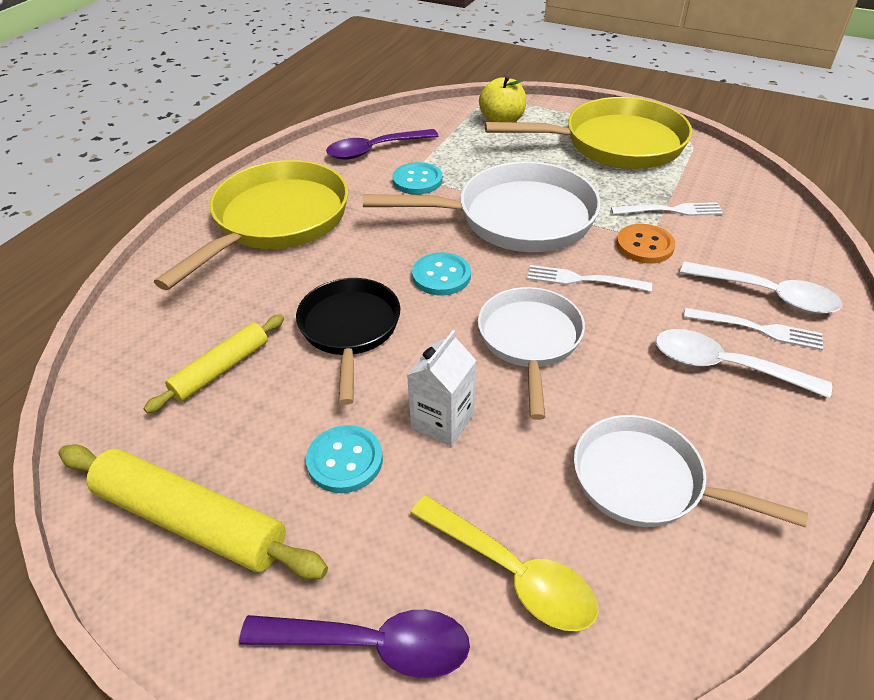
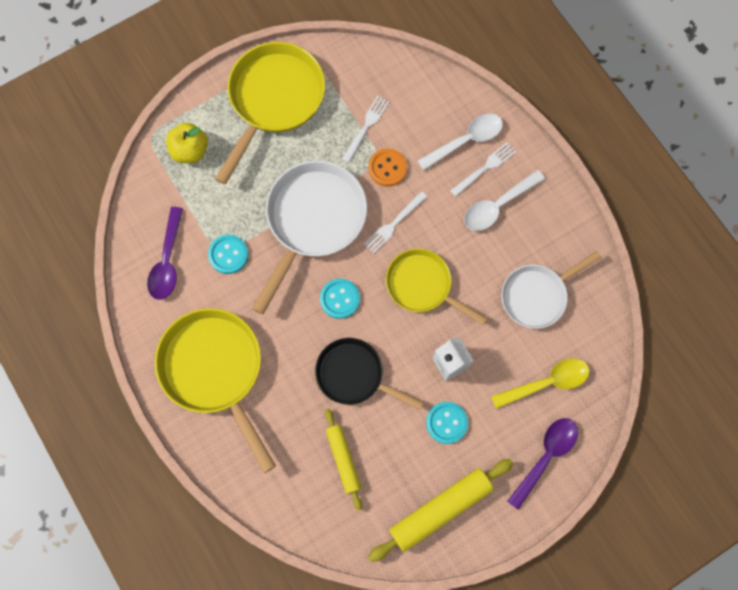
camera: 60 degrees left, 30 degrees up
(530, 341) = (422, 285): white pan -> yellow pan

